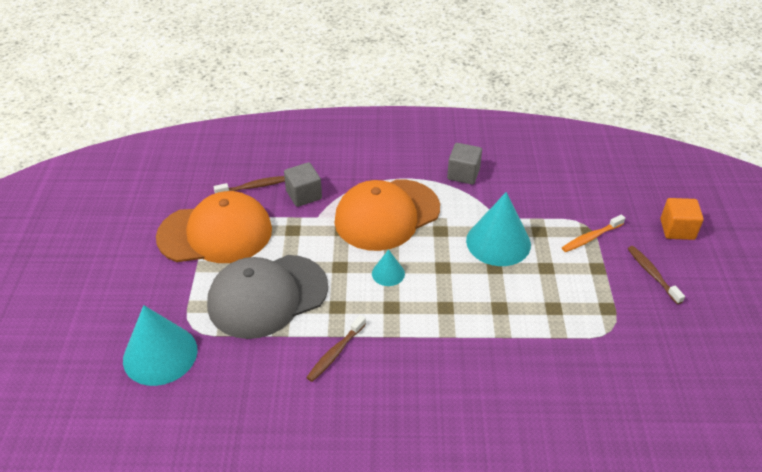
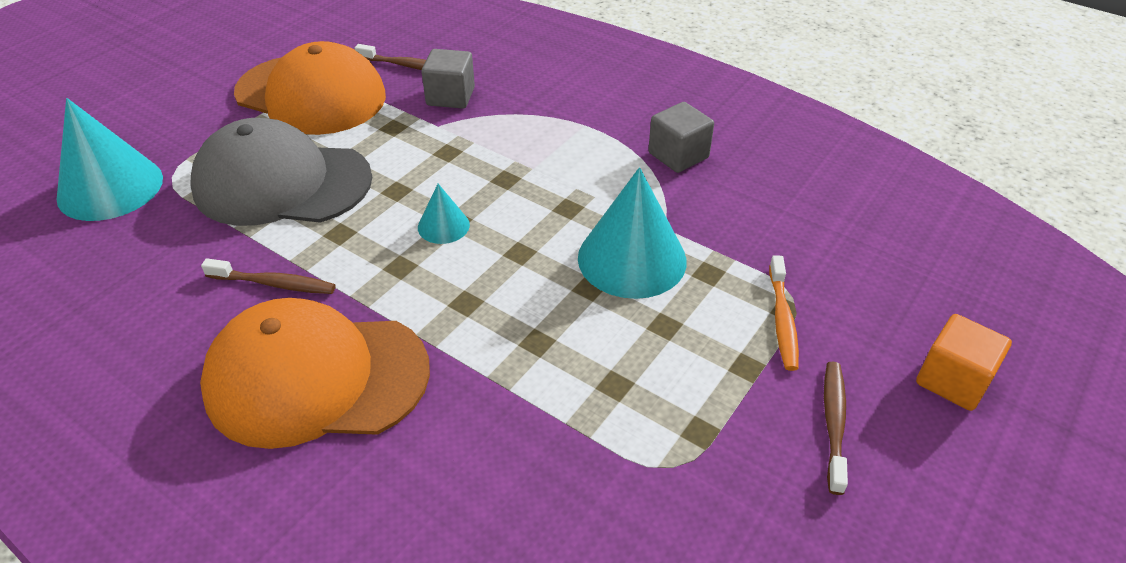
camera: 35 degrees right, 0 degrees up
(335, 353) = (274, 284): brown toothbrush -> brown toothbrush turned 150 degrees counterclockwise
(387, 215) = (522, 159): orange cap -> orange cap (316, 378)
(591, 238) = (782, 320): orange toothbrush -> orange toothbrush turned 90 degrees counterclockwise

